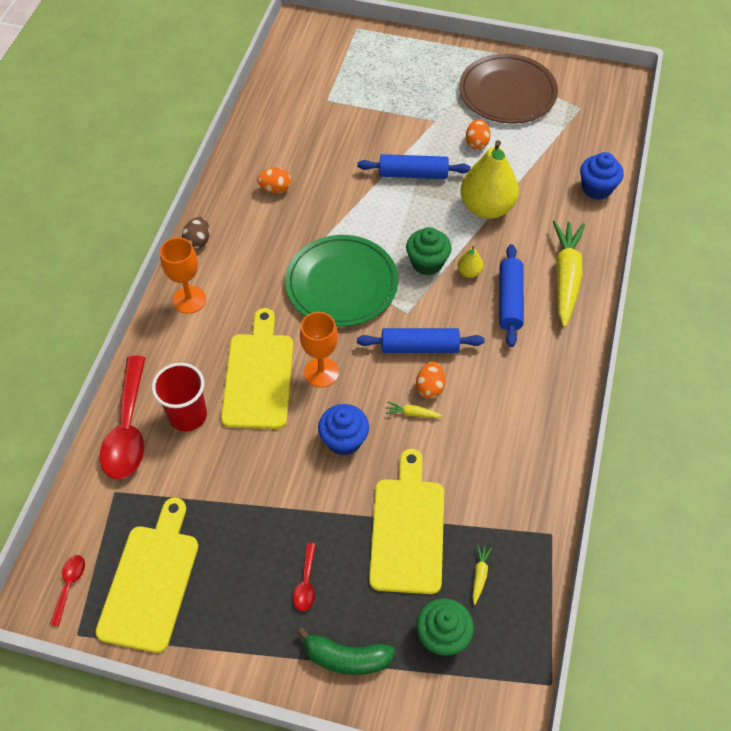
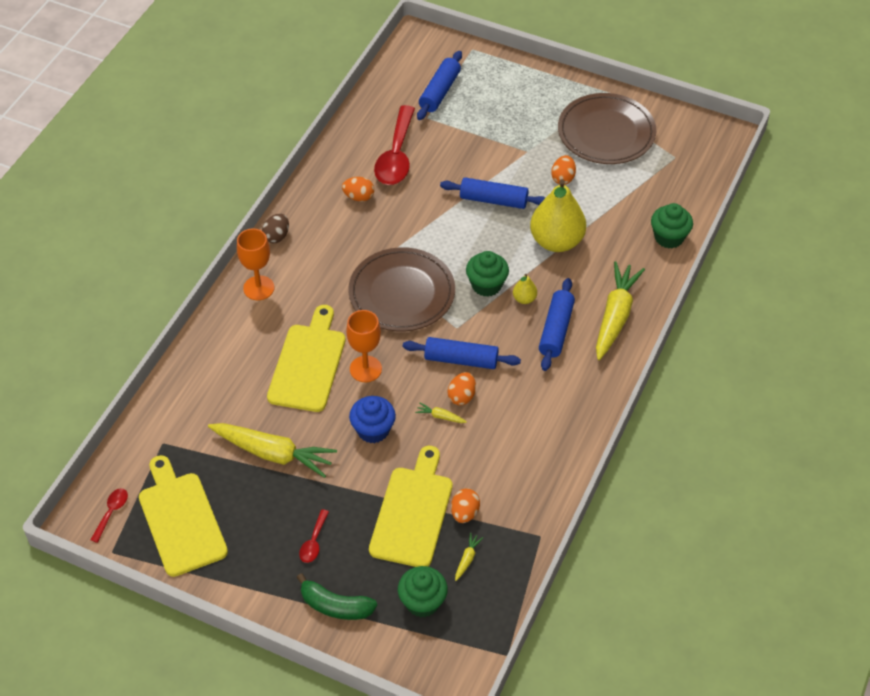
camera: 10 degrees right, 5 degrees down
(128, 429) = (183, 392): red spoon -> red spoon (396, 156)
(150, 581) = (180, 520): yellow cutting board -> yellow cutting board turned 45 degrees counterclockwise
(188, 415) = (238, 389): red cup -> none
(241, 485) = (273, 454): none -> yellow carrot
(334, 73) = (439, 92): none -> blue rolling pin
(341, 284) = (402, 293): green plate -> brown plate
(464, 520) = (464, 513): none -> orange egg
(596, 188) = (669, 237): blue cupcake -> green cupcake

